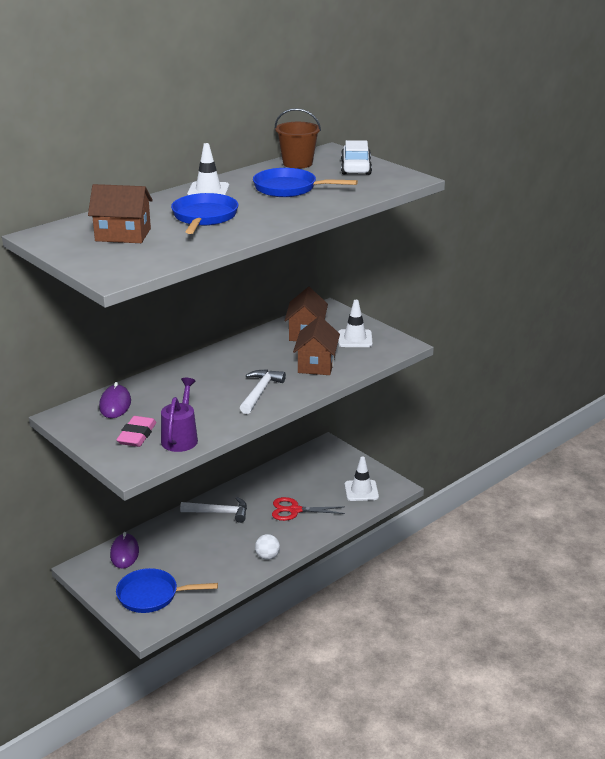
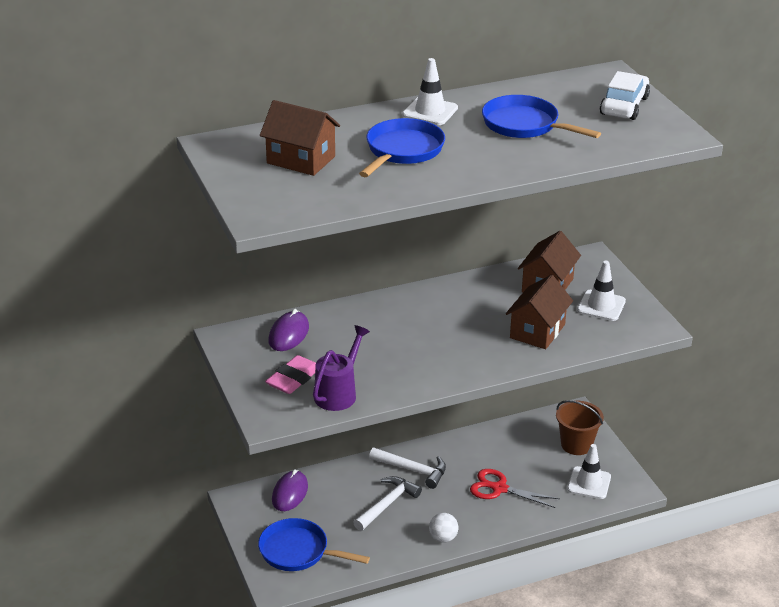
camera: 20 degrees right, 5 degrees up
(260, 392) = (454, 354): white hammer -> white hammer (387, 504)
(297, 163) = (558, 87): brown bucket -> brown bucket (576, 445)

